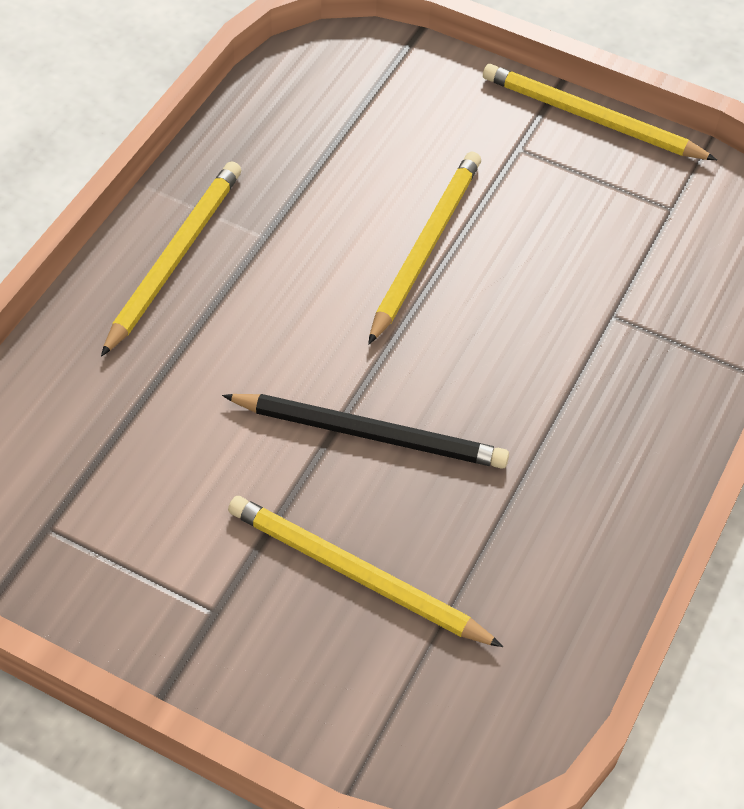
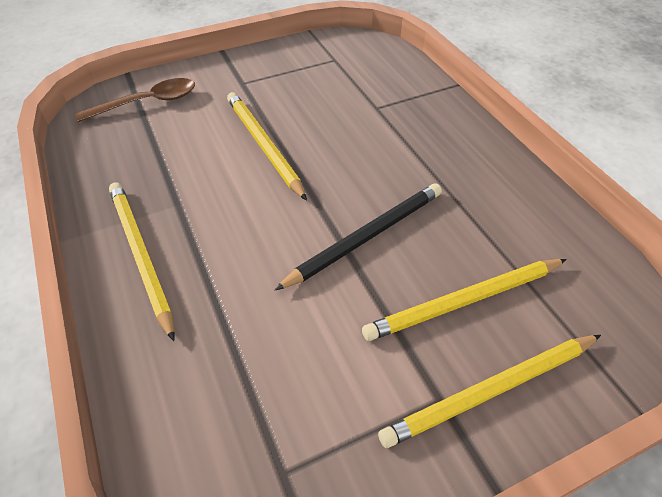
camera: 50 degrees left, 5 degrees down
(389, 88) = (147, 103): none -> brown spoon
(591, 118) = (255, 54): yellow pencil -> yellow pencil (491, 391)

